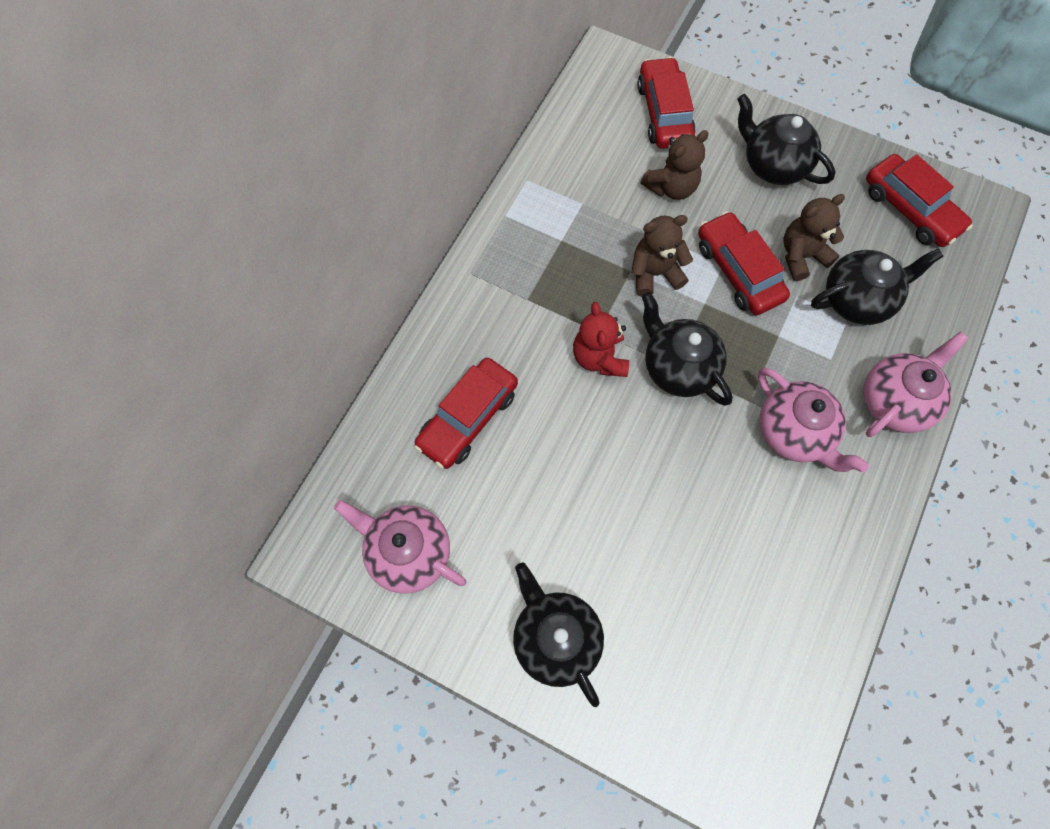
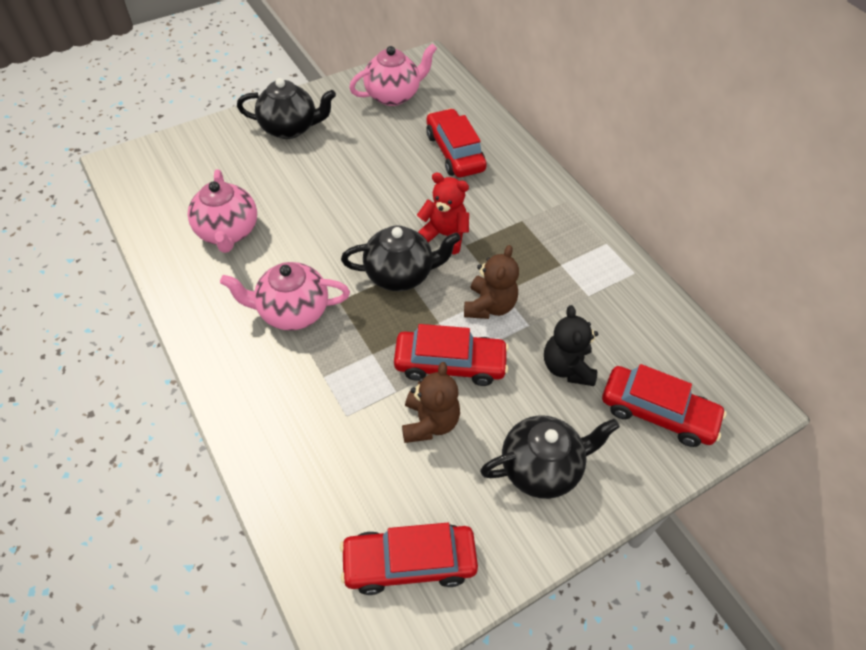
camera: 120 degrees right, 15 degrees down
(671, 187) = (567, 367): brown teddy bear -> black teddy bear
(857, 300) = (356, 436): black teapot -> none
(894, 401) = (253, 396): pink teapot -> pink teapot (228, 232)

